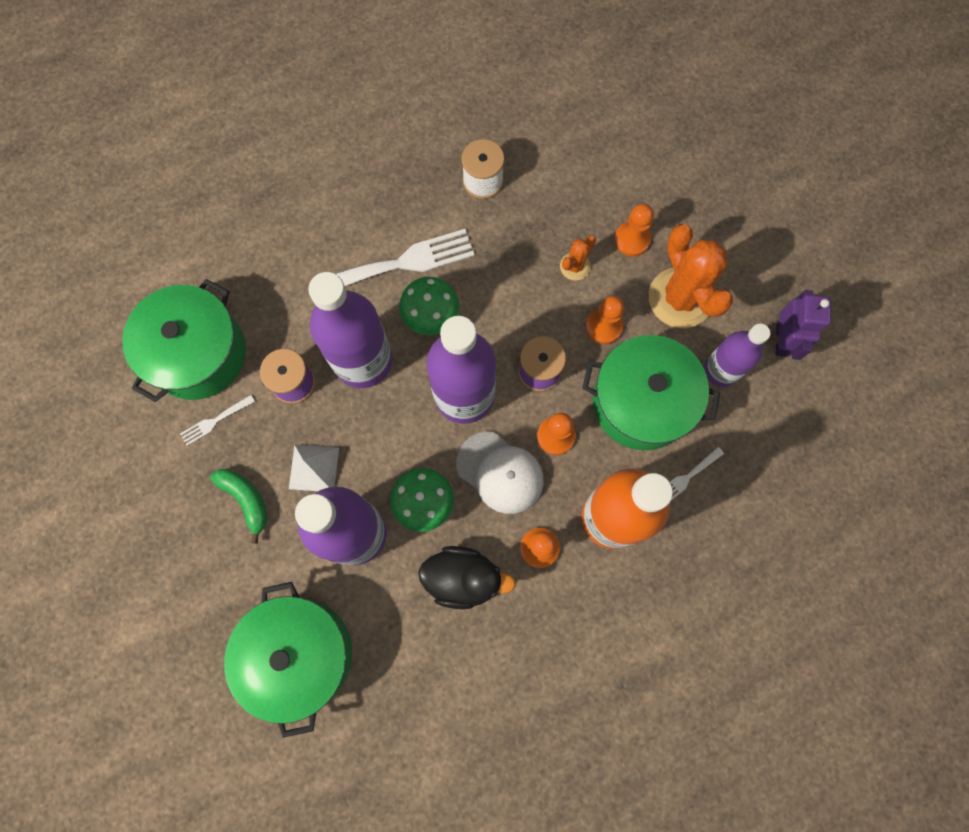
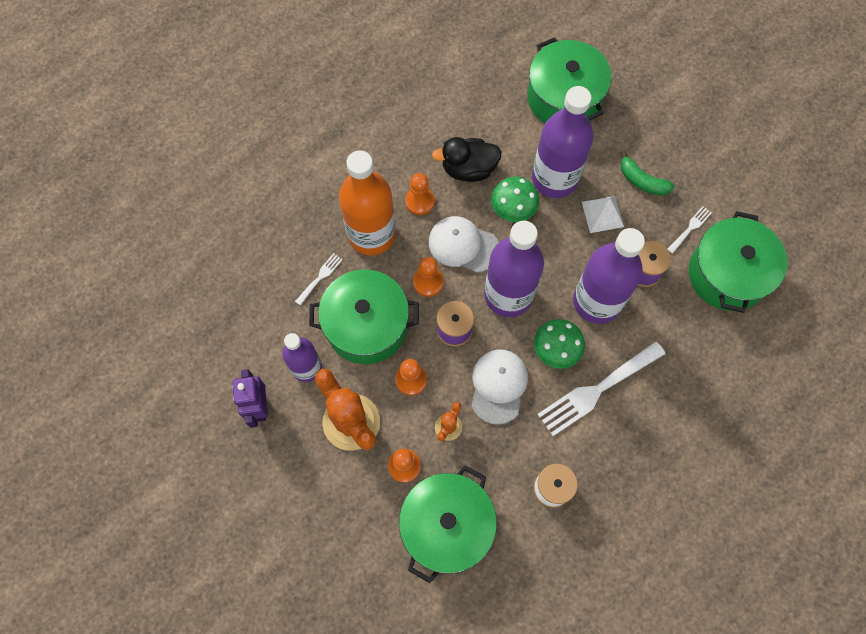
camera: 165 degrees right, 5 degrees down
(507, 295) = (498, 386): none -> white cap
(601, 173) = (447, 526): none -> green pot

